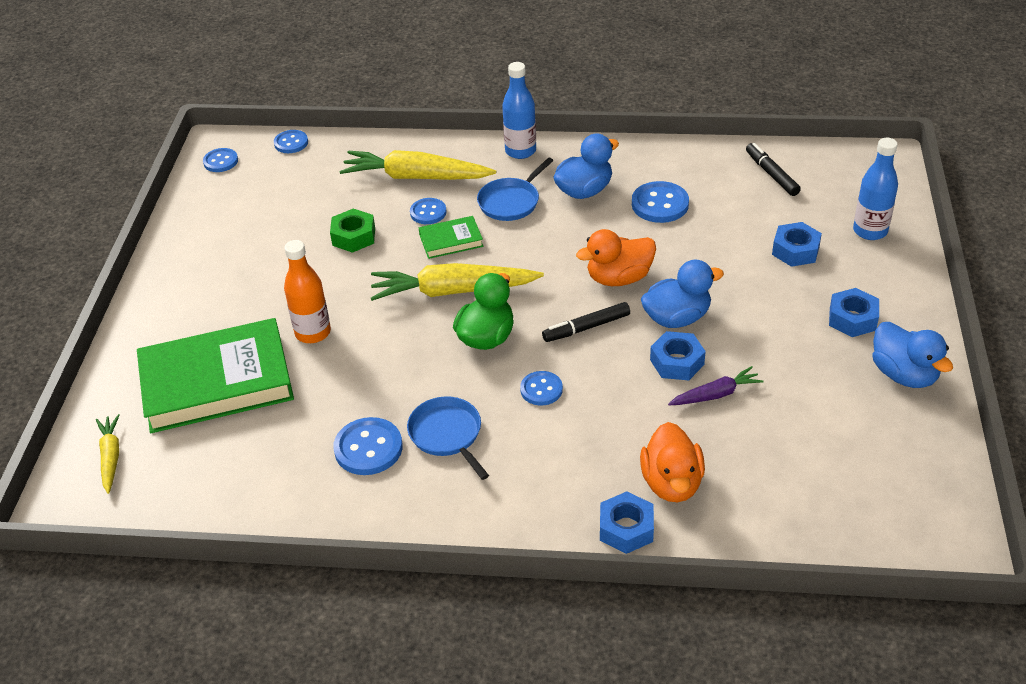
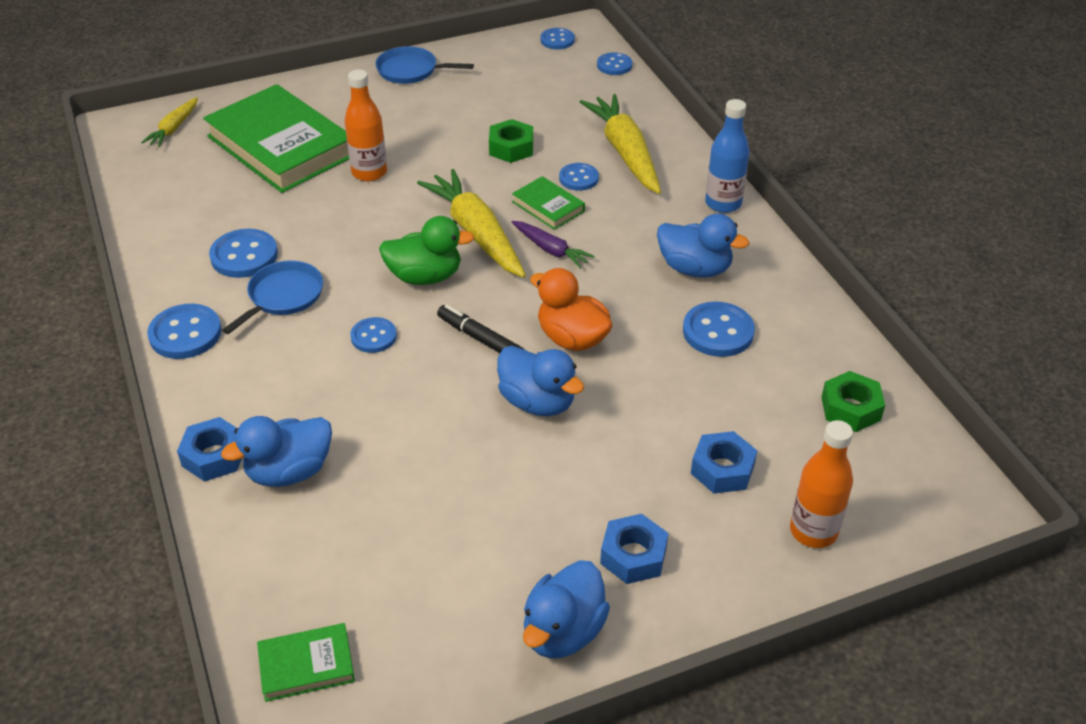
camera: 60 degrees right, 0 degrees up
(111, 457) = (174, 128): yellow carrot -> yellow carrot turned 150 degrees clockwise
(452, 515) = (185, 334): none -> blue button
(511, 202) = (636, 224): blue pan -> blue pan (410, 70)
(672, 483) = (289, 471): orange duck -> blue duck
(677, 362) = (468, 422): blue nut -> none
(716, 394) = (436, 468): purple carrot -> purple carrot (551, 250)
(771, 174) = (850, 408): black marker -> green nut
(870, 231) = (813, 531): blue bottle -> orange bottle
(879, 521) = (306, 665): none -> green book

